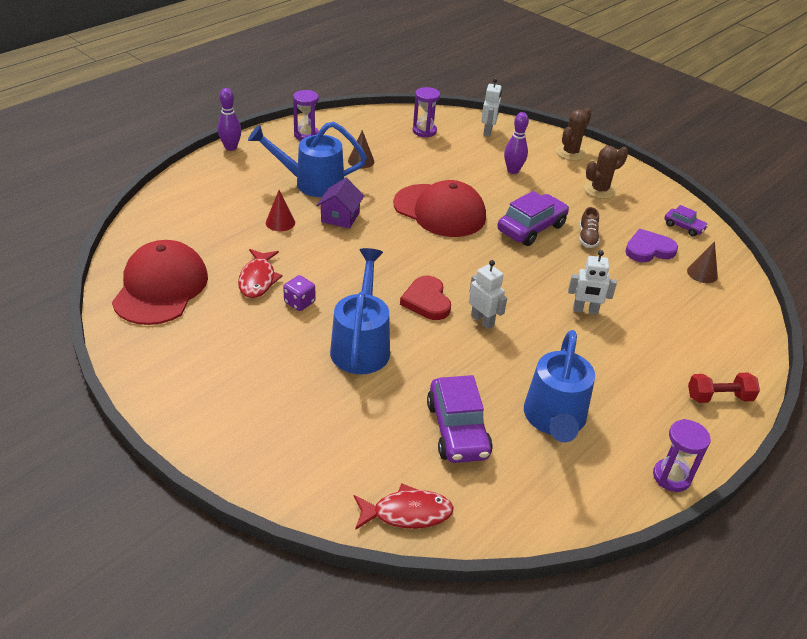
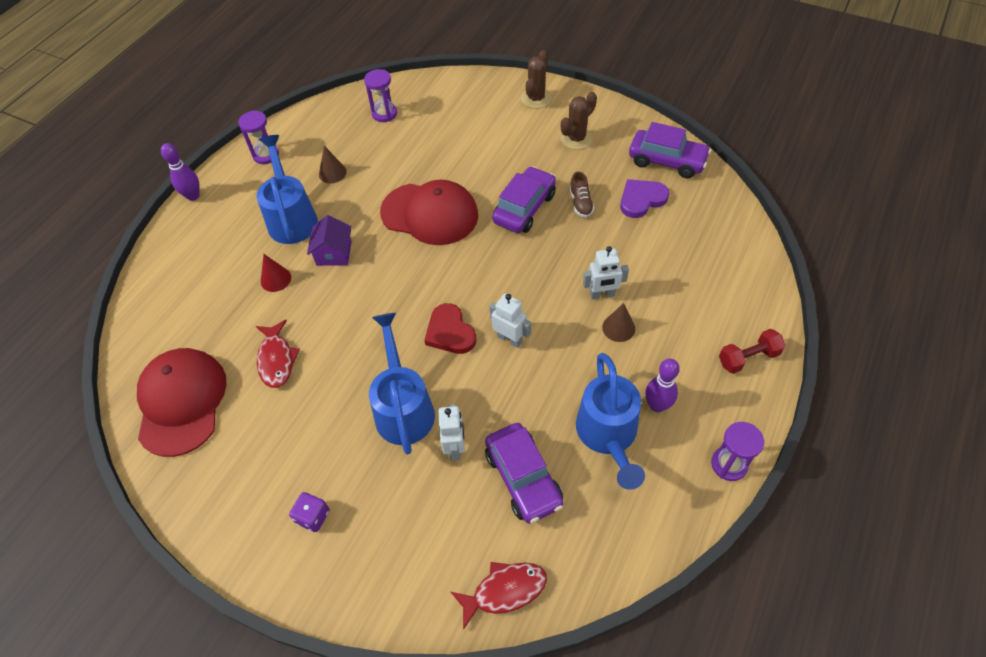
camera: 10 degrees left, 15 degrees up
(299, 302) = (327, 375): purple dice -> purple dice (313, 516)
(312, 183) = (291, 217): blue watering can -> blue watering can turned 90 degrees clockwise
(488, 132) = (448, 95): white robot -> white robot (455, 447)
(513, 170) = (486, 139): purple bowling pin -> purple bowling pin (657, 405)
(684, 227) = (667, 161): purple car -> purple car, size x1.88
(702, 273) = (697, 213): brown cone -> brown cone (618, 328)

